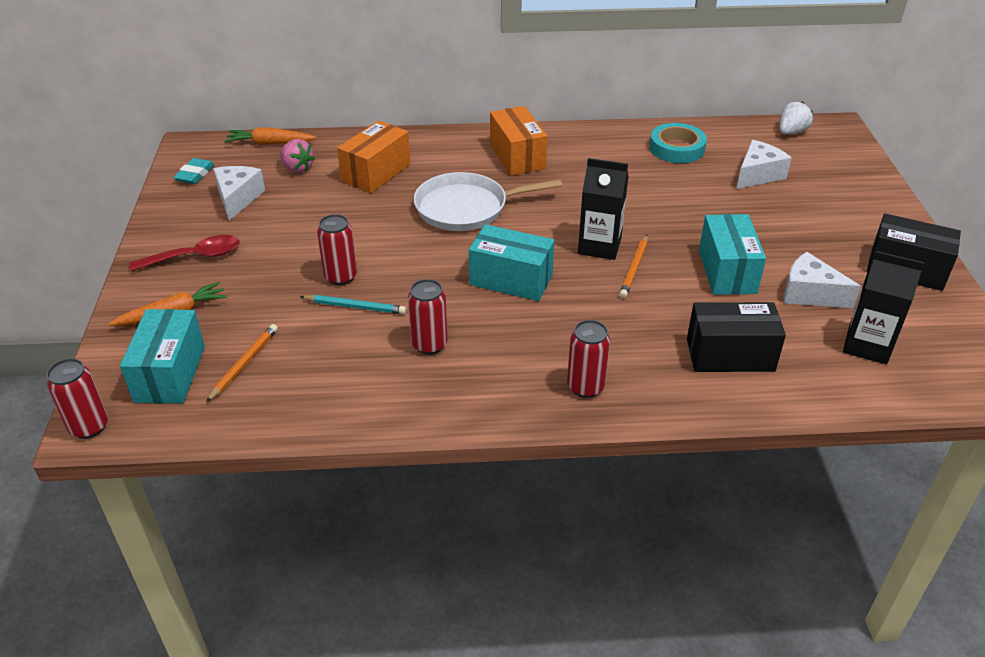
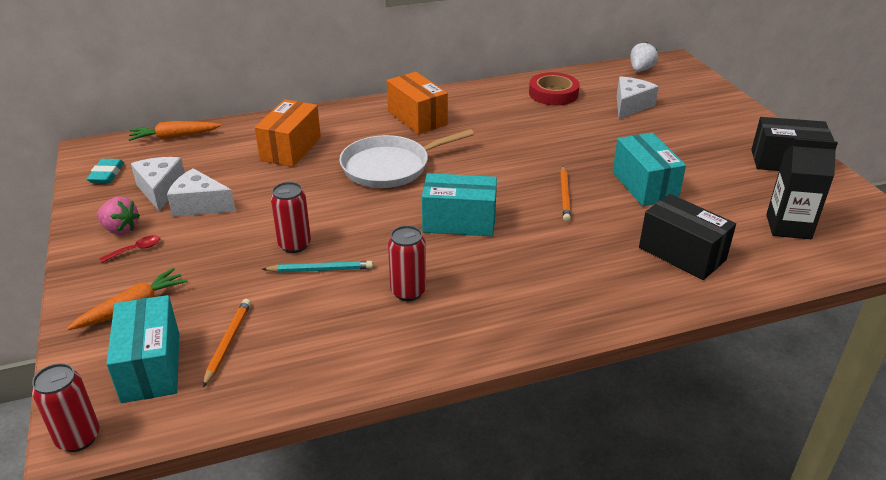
camera: 15 degrees left, 5 degrees down
(195, 257) = (136, 250): red spoon -> red spoon, size x0.54
(297, 168) = (211, 155): pink strawberry -> pink strawberry (120, 229)
(585, 387) = (570, 303): red can -> none
(599, 246) = (525, 181): black carton -> none
(677, 148) = (553, 94): turquoise tape -> red tape
(730, 355) = (682, 254): black box -> black box turned 60 degrees clockwise
(809, 294) = (721, 193): white cheese -> white cheese (200, 205)

